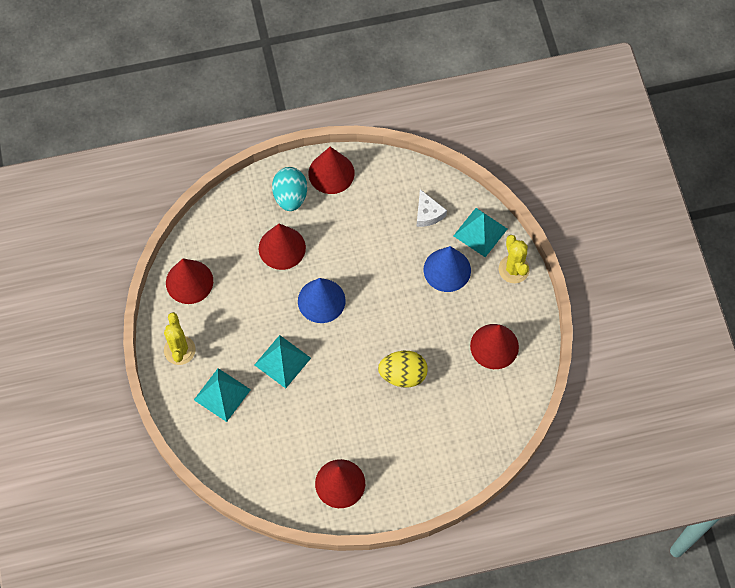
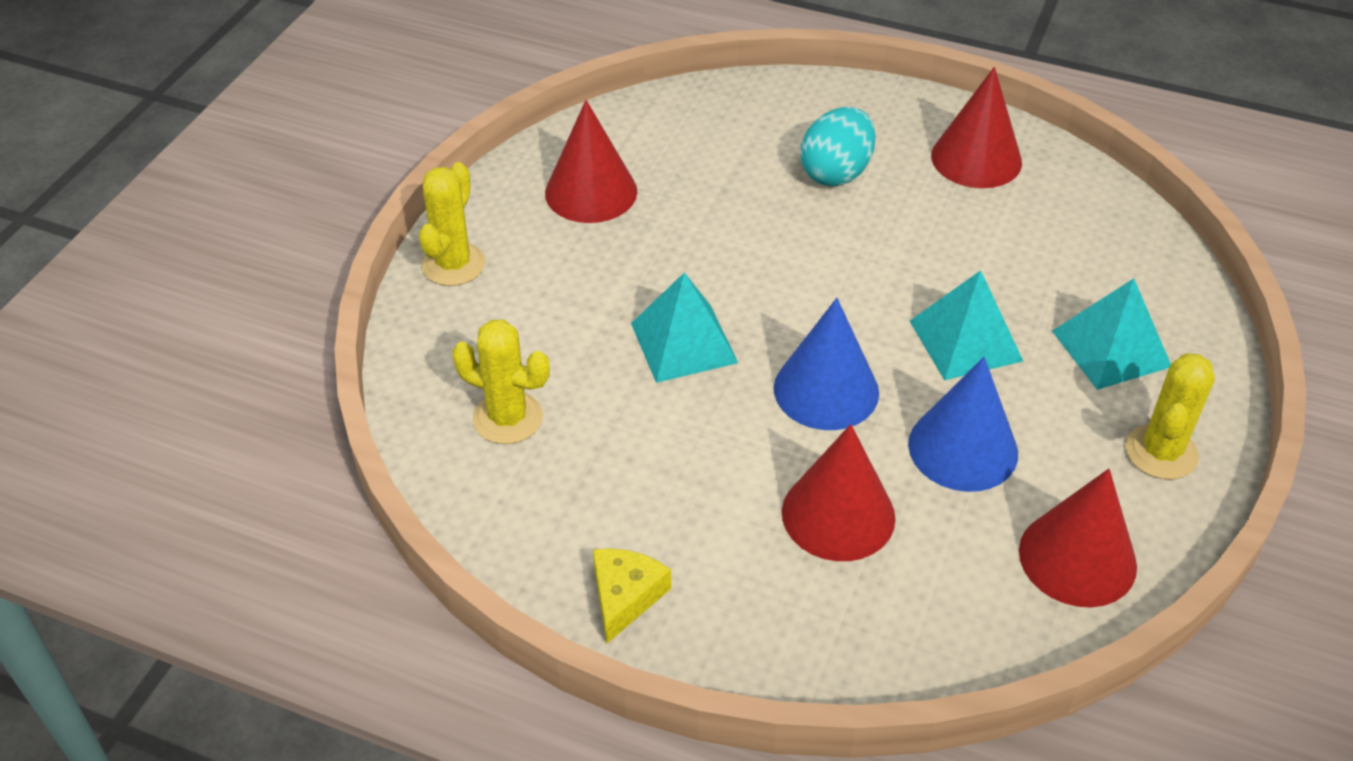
camera: 145 degrees left, 20 degrees down
(290, 196) = (749, 600): turquoise egg -> turquoise egg (836, 173)
(331, 173) = (625, 596): red cone -> yellow cheese
(403, 375) = (769, 227): yellow egg -> none
(428, 213) = (508, 418): white cheese -> yellow cactus
(447, 270) = (562, 319): blue cone -> blue cone (963, 448)
(480, 232) = (449, 341): turquoise pyramid -> turquoise pyramid (684, 343)

